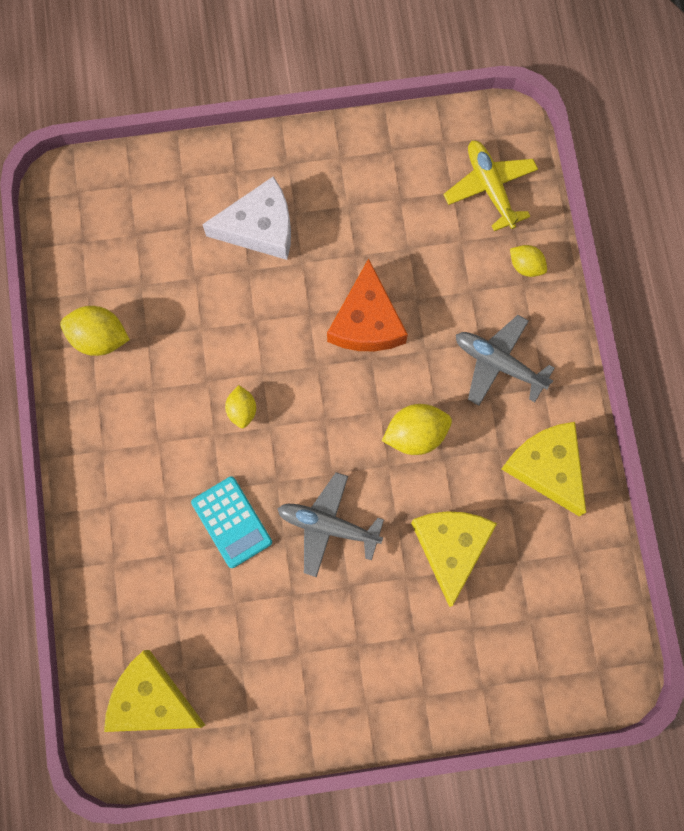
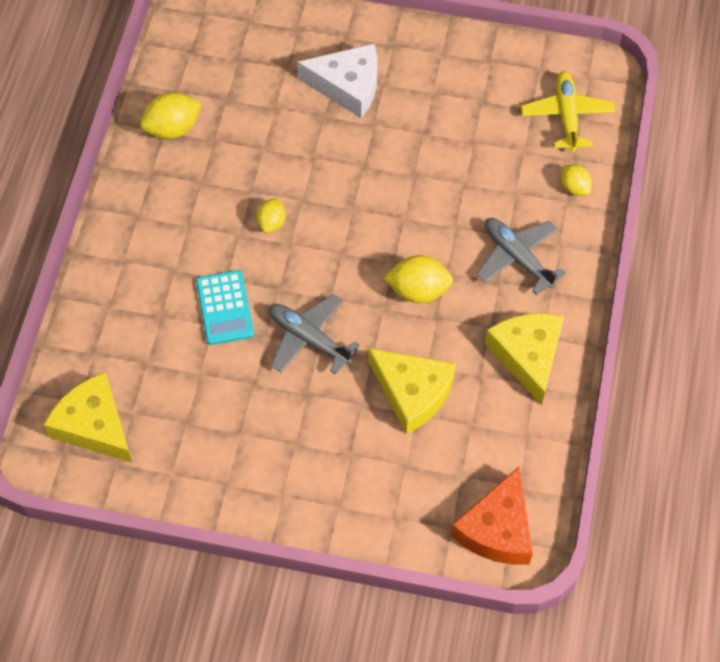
camera: 20 degrees right, 15 degrees down
(99, 338) = (172, 128): yellow lemon -> yellow lemon turned 60 degrees counterclockwise
(366, 321) = (411, 187): orange cheese -> orange cheese (497, 529)
(451, 548) = (412, 393): yellow cheese -> yellow cheese turned 105 degrees clockwise

